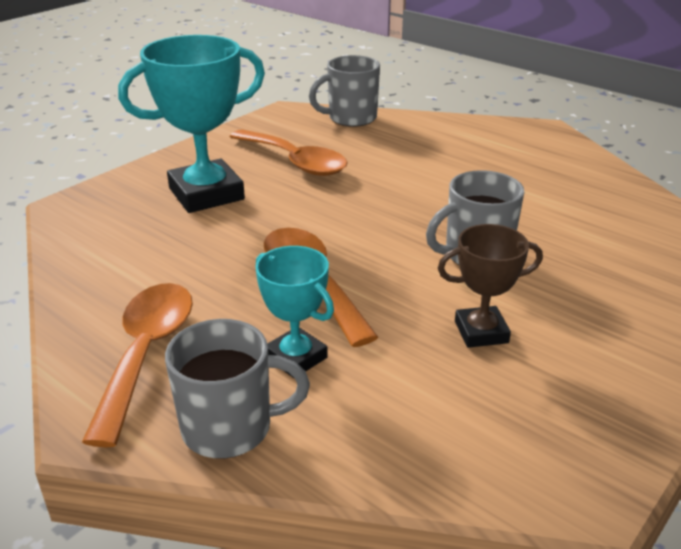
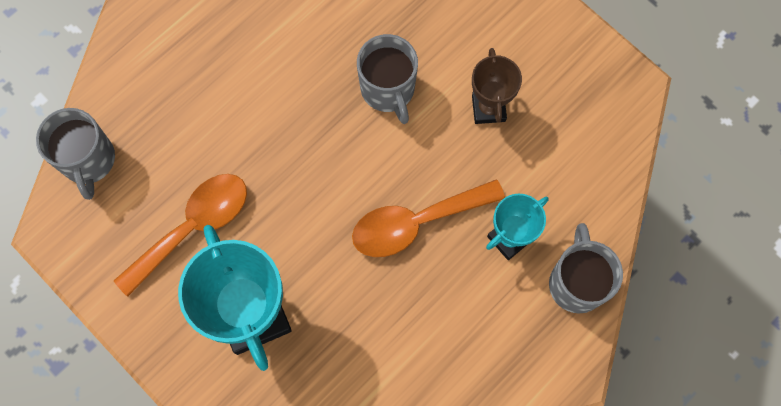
camera: 85 degrees left, 40 degrees up
(146, 353) = (498, 346): orange spoon -> none

